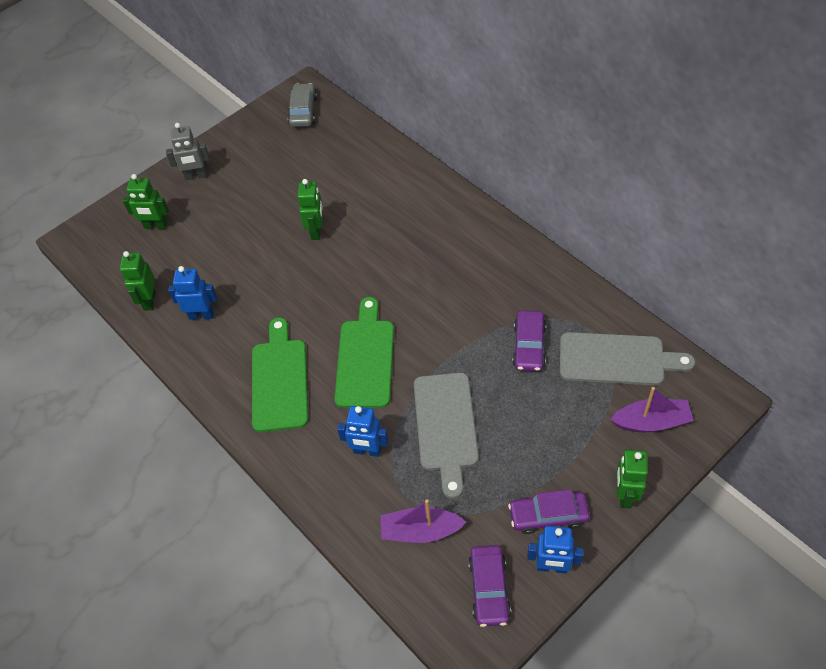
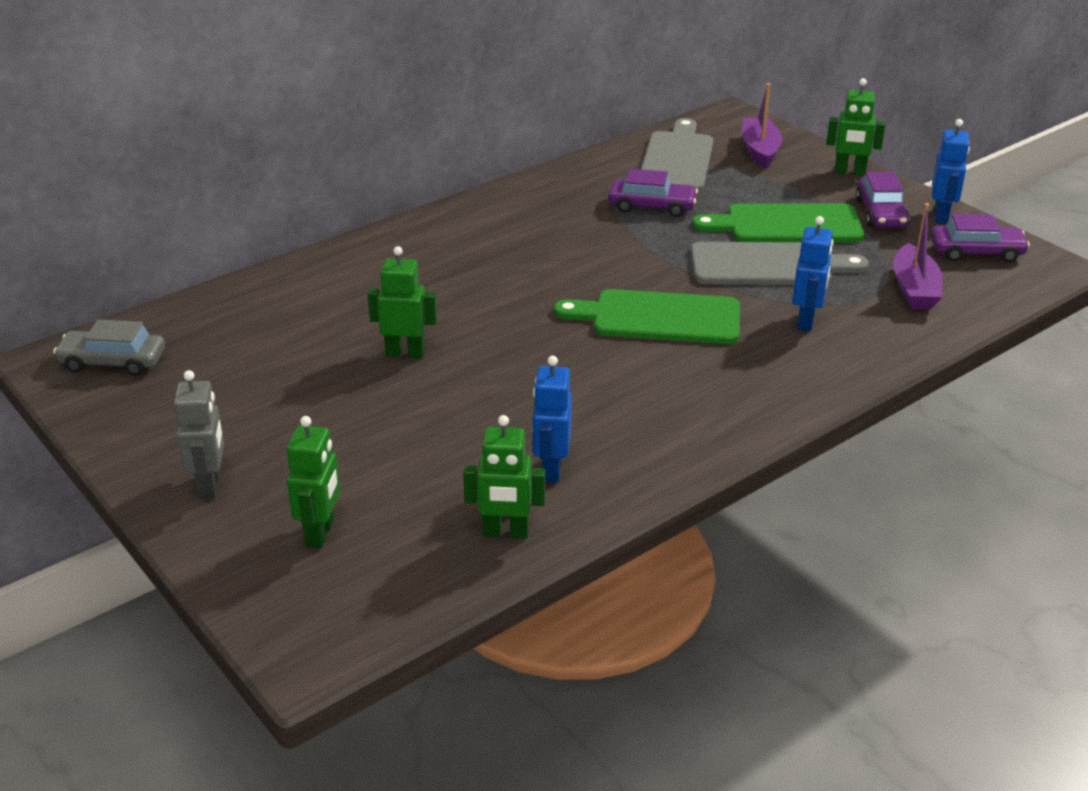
camera: 90 degrees left, 20 degrees down
(279, 380) = (690, 390): green cutting board -> green cutting board (787, 225)

